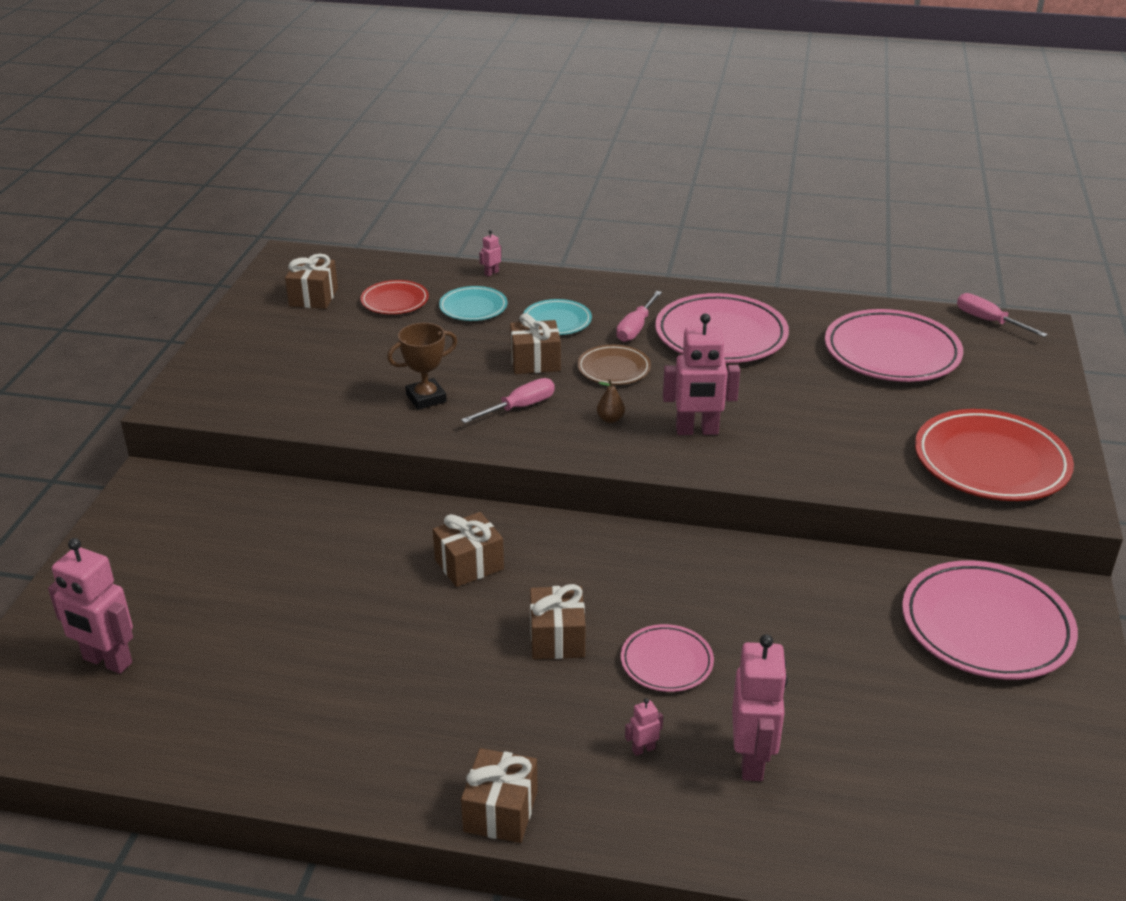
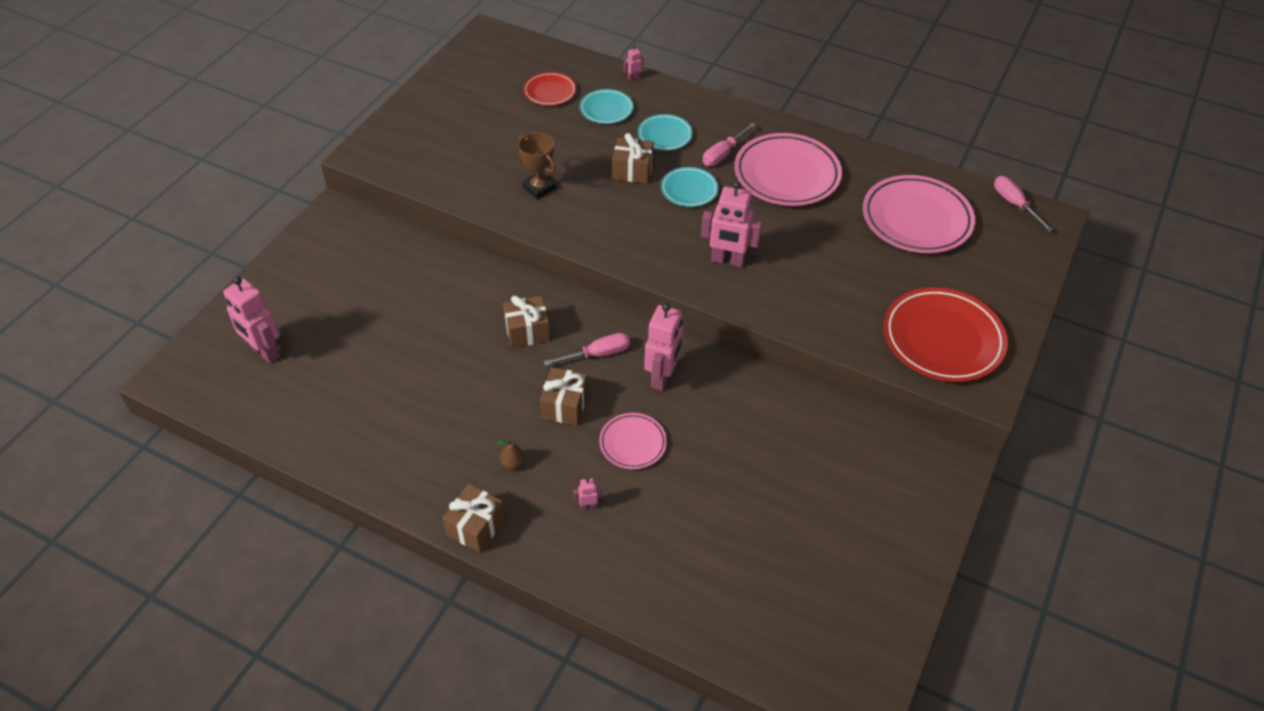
camera: 15 degrees right, 15 degrees up
(313, 297) = (491, 76): brown gift -> none
(426, 398) = (539, 188): brown trophy -> brown trophy turned 60 degrees clockwise
(519, 407) = (604, 211): pink screwdriver -> pink screwdriver (597, 354)
(610, 419) = (666, 236): brown pear -> brown pear (513, 463)
(614, 369) = (689, 190): brown plate -> turquoise plate
(752, 760) = (658, 533): pink robot -> pink robot (662, 377)
(986, 627) = (879, 471): pink plate -> none

